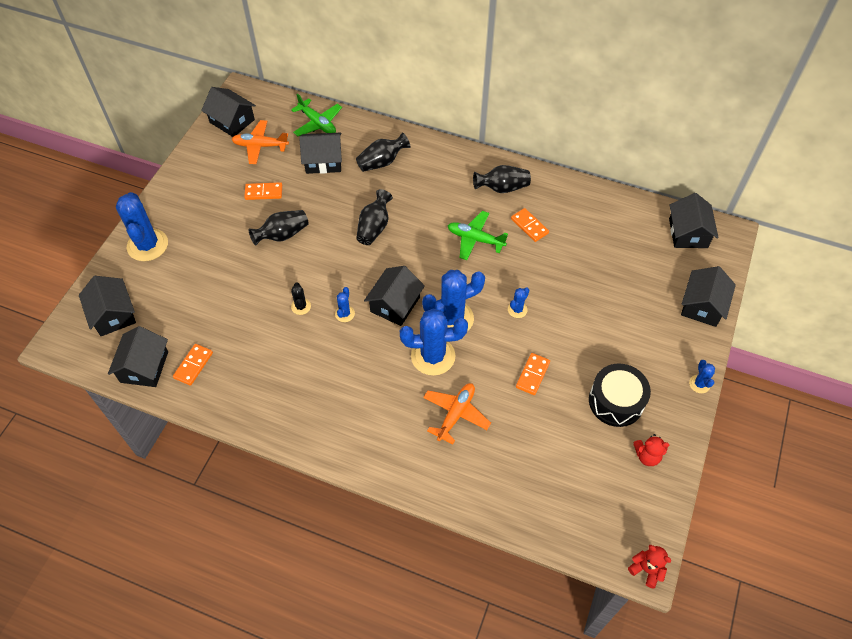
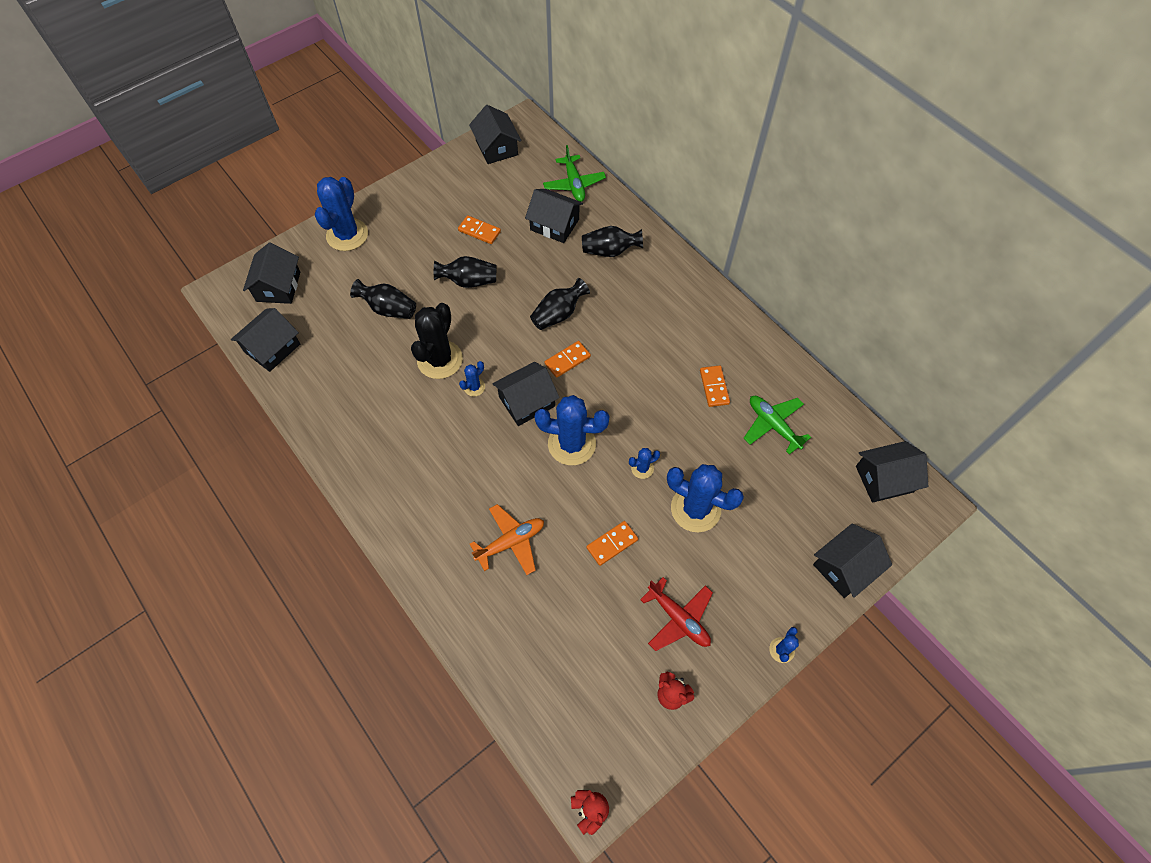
camera: 30 degrees right, 5 degrees up
(193, 365) = (312, 368): orange domino -> orange domino (567, 360)
(260, 146) = (506, 183): orange plane -> none
(301, 306) = (440, 360): black cactus -> black cactus, size x2.16
(433, 356) = (528, 472): blue cactus -> blue cactus (695, 509)
(475, 239) = (649, 374): green plane -> green plane (773, 425)
(502, 188) = (713, 333): black vase -> black vase (388, 309)
(616, 401) = (678, 618): black drum -> red plane
(688, 233) = (884, 479): black house -> black house turned 45 degrees clockwise

